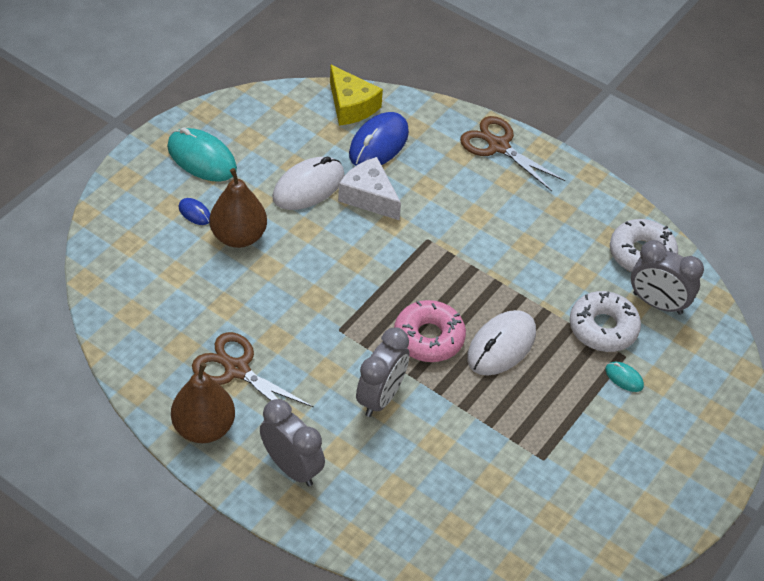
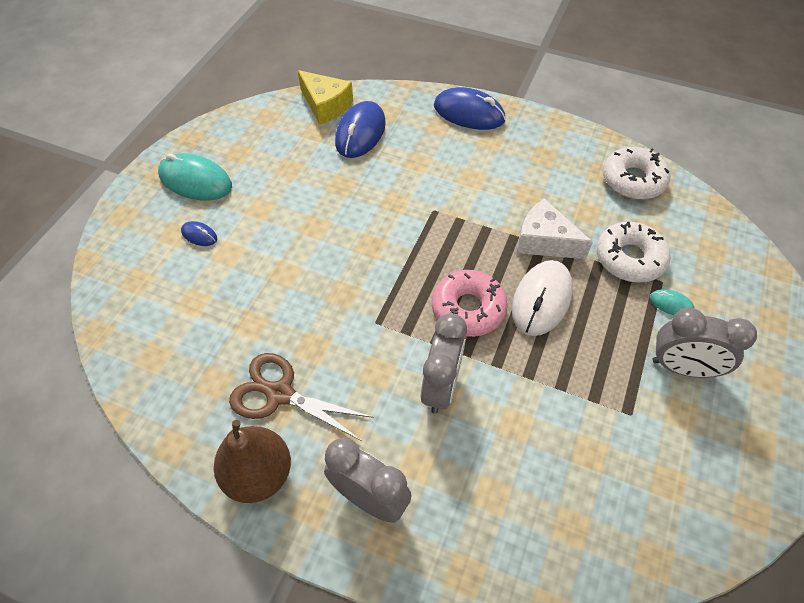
camera: 10 degrees left, 5 degrees up
(239, 236) = (249, 249): brown pear -> none
(308, 187) = (306, 185): white mouse -> none
(369, 197) = (366, 183): white cheese -> white cheese (544, 241)
(498, 146) = (469, 113): brown scissors -> blue mouse
(657, 303) = (667, 223): grey clock -> grey clock (682, 368)

